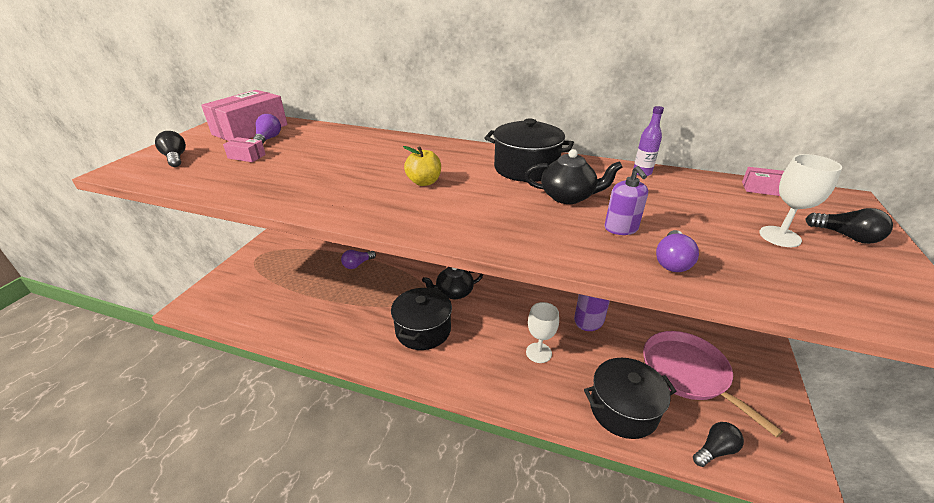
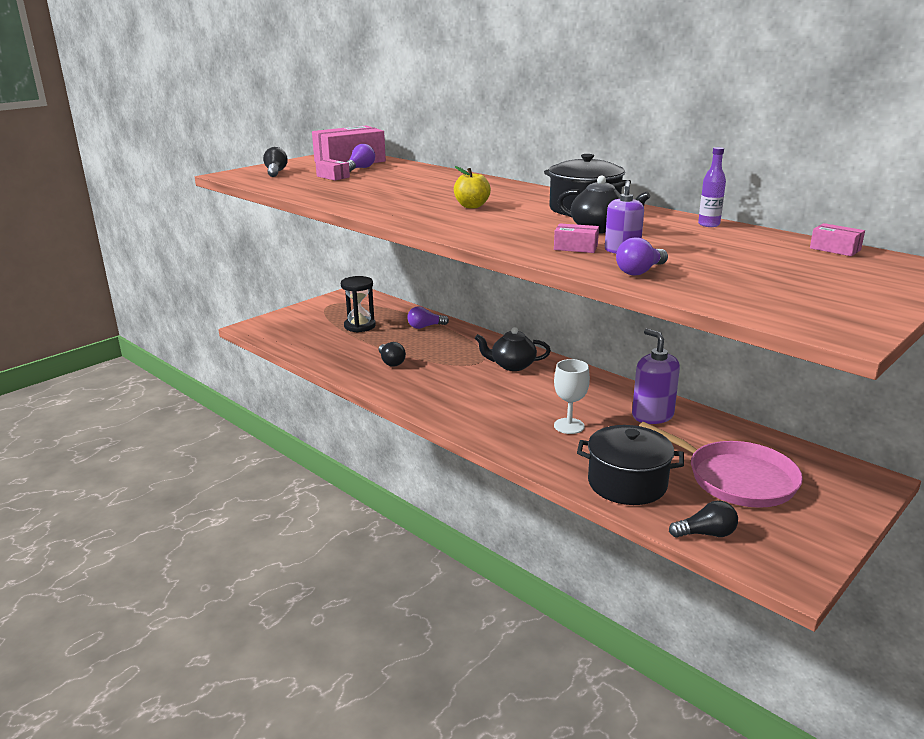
camera: 25 degrees right, 10 degrees down
(298, 278) = (360, 326): none -> black hourglass
(423, 330) = (457, 385): black pot -> none
(578, 232) = (575, 247): none -> pink box
(688, 373) = (736, 478): pink pan -> pink pan turned 135 degrees clockwise
(779, 236) = (785, 275): white goblet -> none
(846, 236) = (866, 285): black light bulb -> black light bulb (391, 362)

